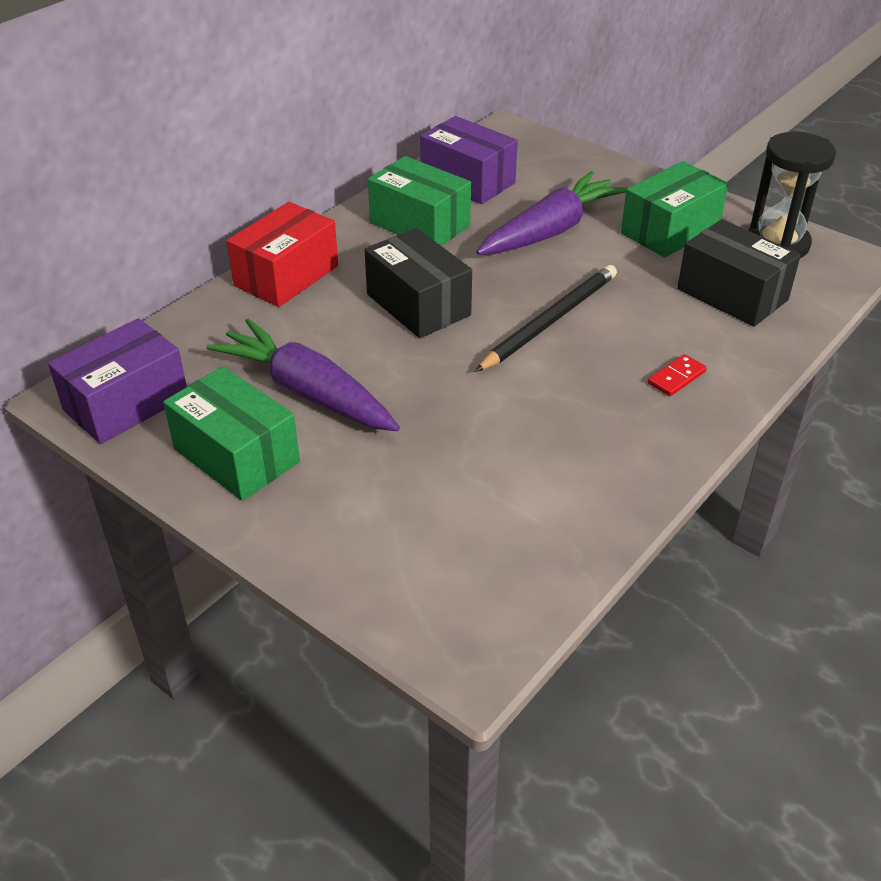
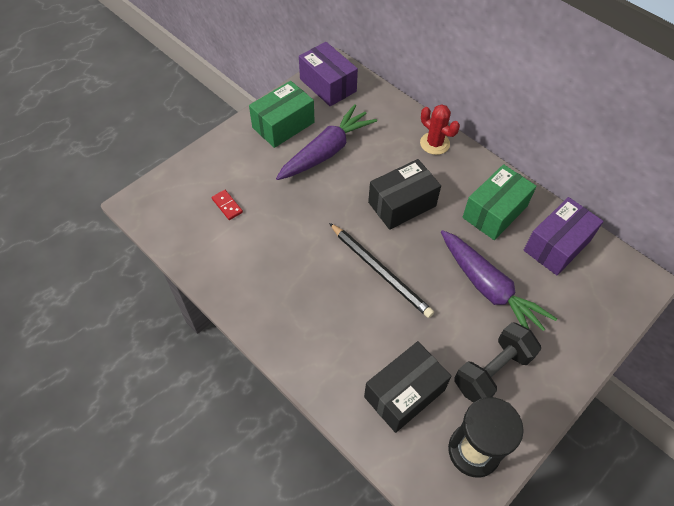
camera: 95 degrees right, 15 degrees up
(286, 276) = (434, 143): red box -> red cactus
(670, 230) = (492, 371): green box -> black dumbbell
(676, 378) = (315, 332): red domino -> red domino (227, 206)

